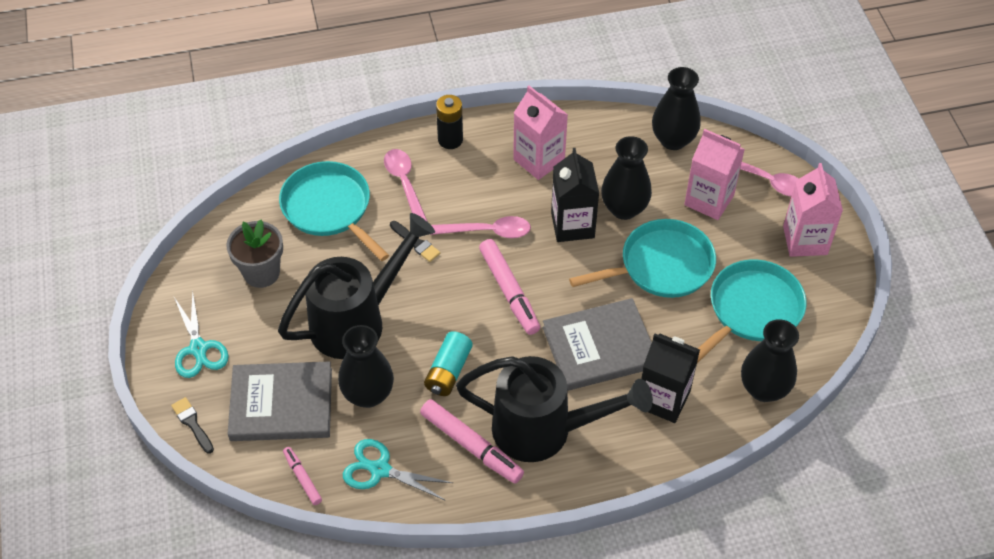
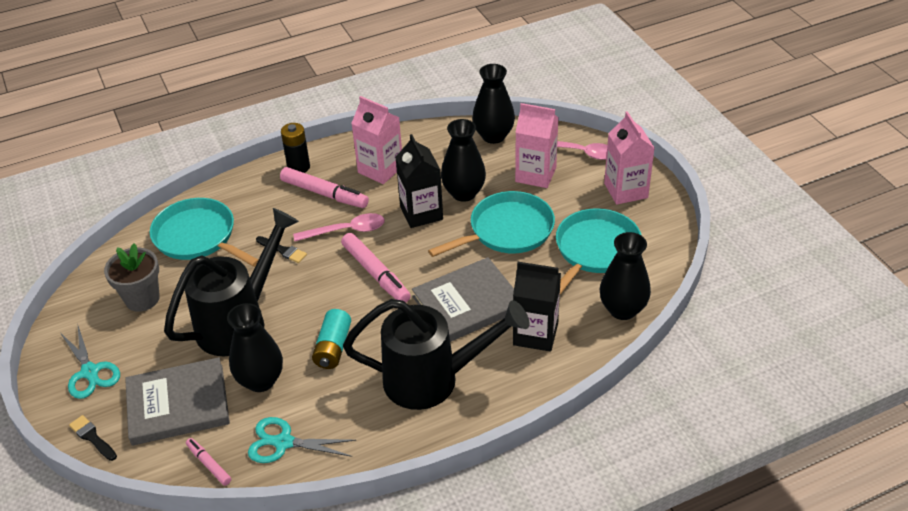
camera: 10 degrees left, 10 degrees down
(405, 184) = (264, 207): pink spoon -> none
(471, 445) = (366, 405): pink marker -> pink marker (324, 193)

